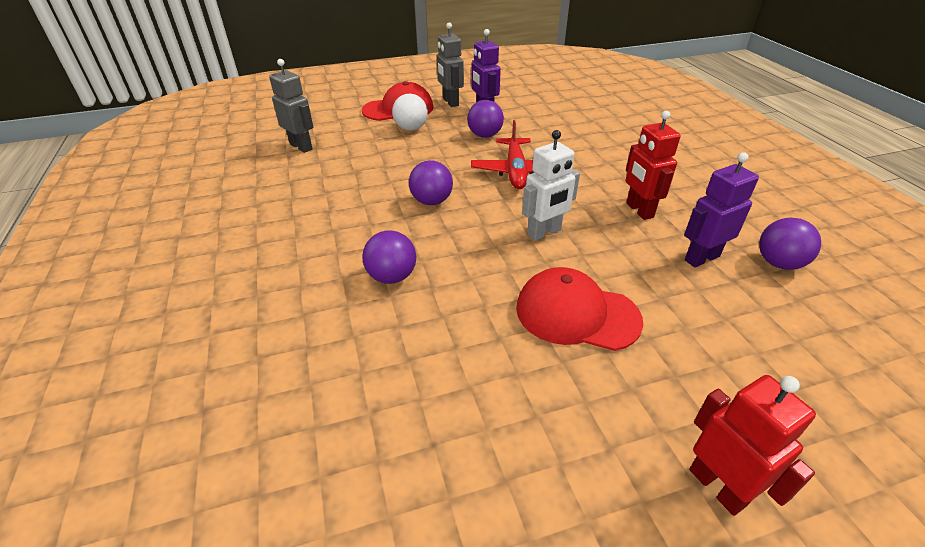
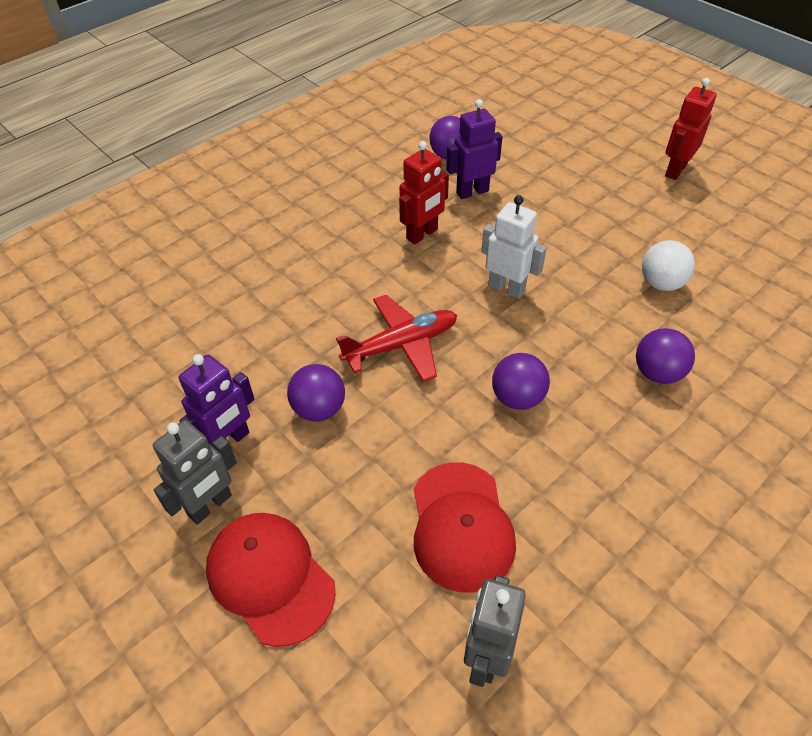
camera: 115 degrees left, 10 degrees up
(411, 128) = (340, 516): white ball -> white ball (661, 283)
(576, 314) = (596, 244): red cap -> red cap (461, 526)
(701, 258) = (472, 192): purple robot -> purple robot turned 120 degrees clockwise

